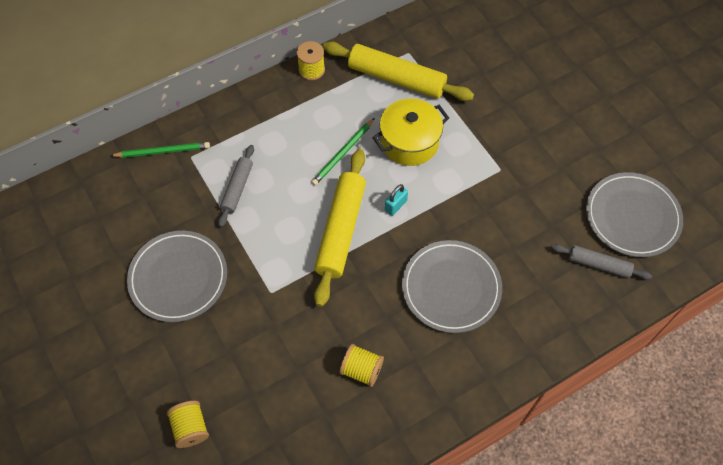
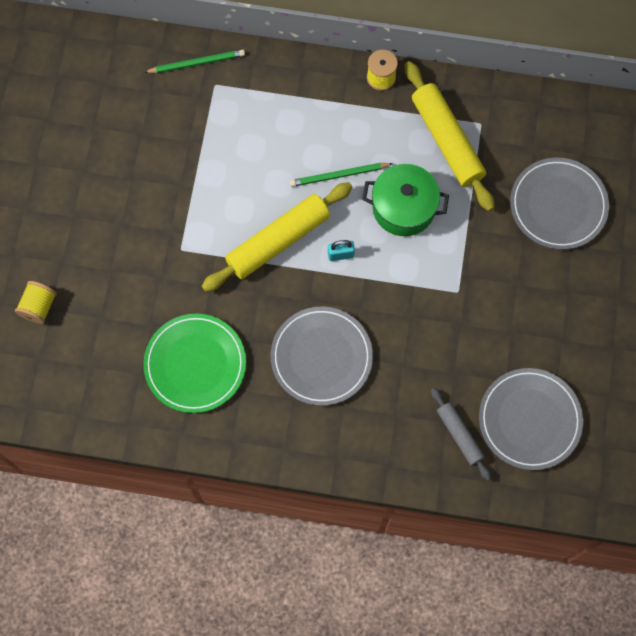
camera: 40 degrees right, 10 degrees up
(163, 151) = (197, 63): green pencil -> green pencil turned 45 degrees counterclockwise
(178, 278) = (122, 183): grey plate -> grey plate (558, 205)
(237, 188) = (228, 141): grey rolling pin -> none
(361, 370) = (195, 364): yellow spool -> green plate
(409, 142) = (403, 208): yellow pot -> green pot

